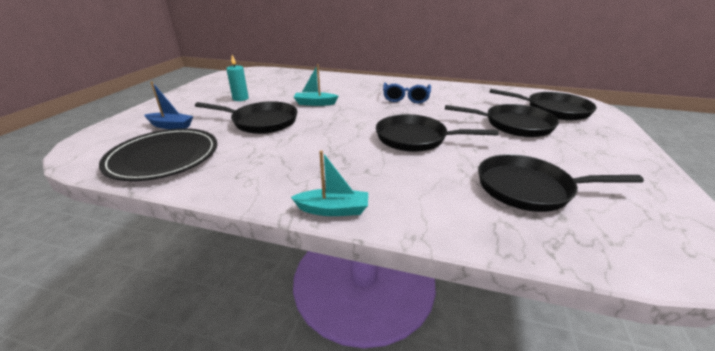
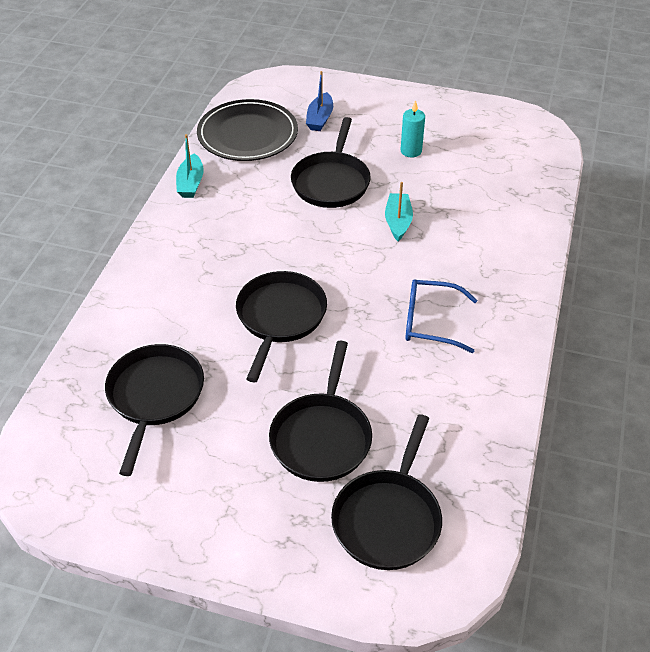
camera: 90 degrees right, 15 degrees up
(333, 210) = (145, 250): turquoise boat -> turquoise boat (190, 183)

